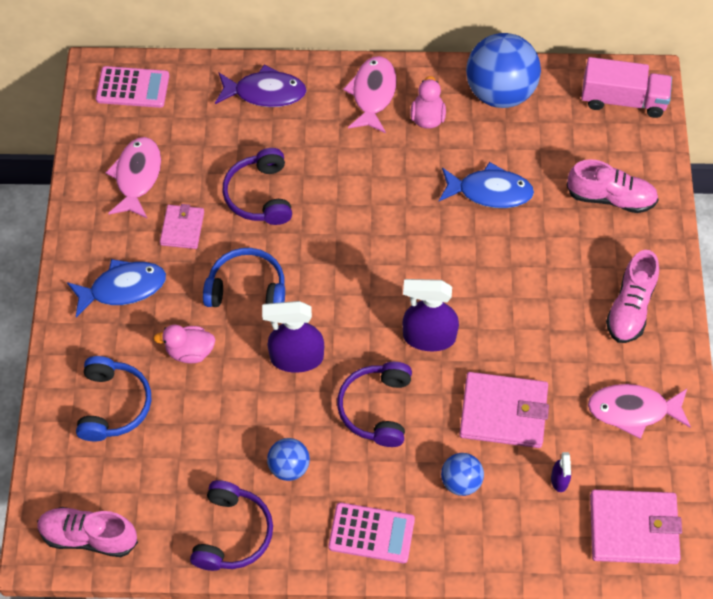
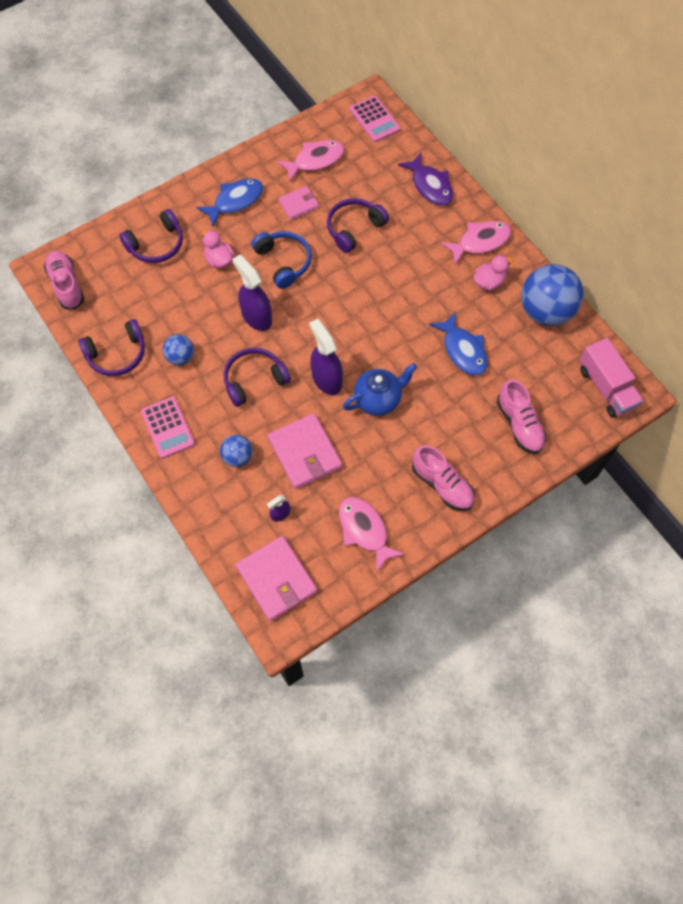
camera: 55 degrees right, 5 degrees up
(113, 405) = (156, 245): blue headphones -> purple headphones
(123, 288) = (235, 201): blue fish -> blue fish turned 75 degrees counterclockwise
(490, 304) = (378, 399): none -> blue teapot
(630, 308) = (442, 485): pink shoe -> pink shoe turned 120 degrees counterclockwise

